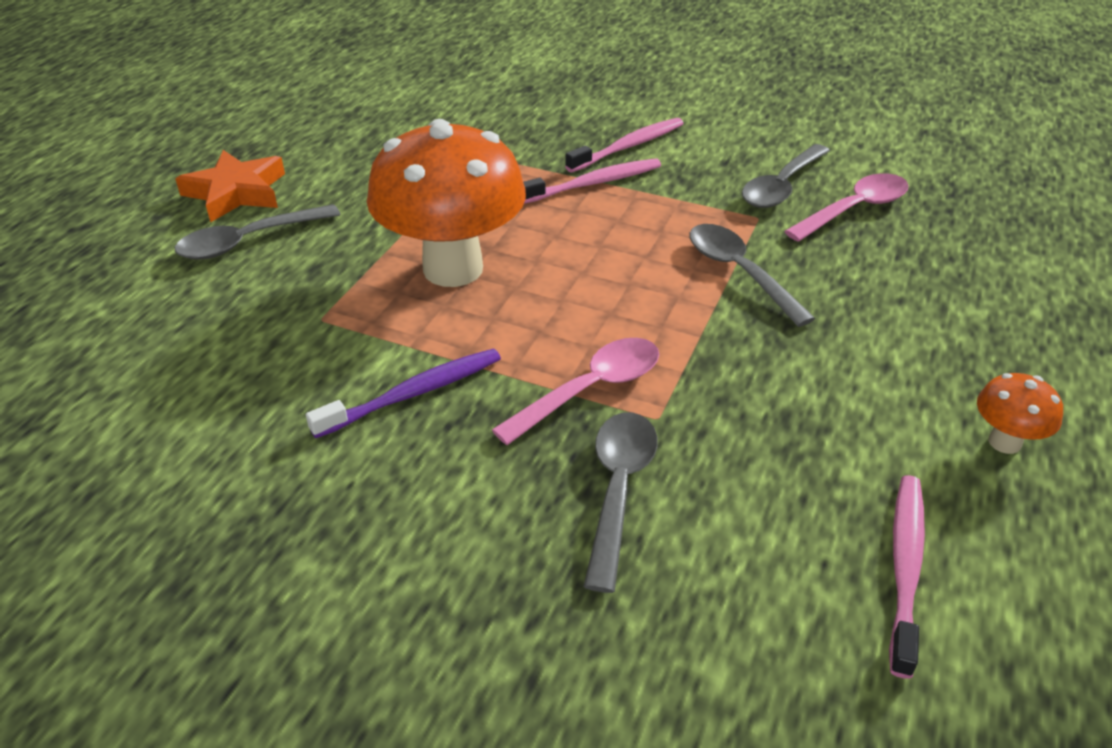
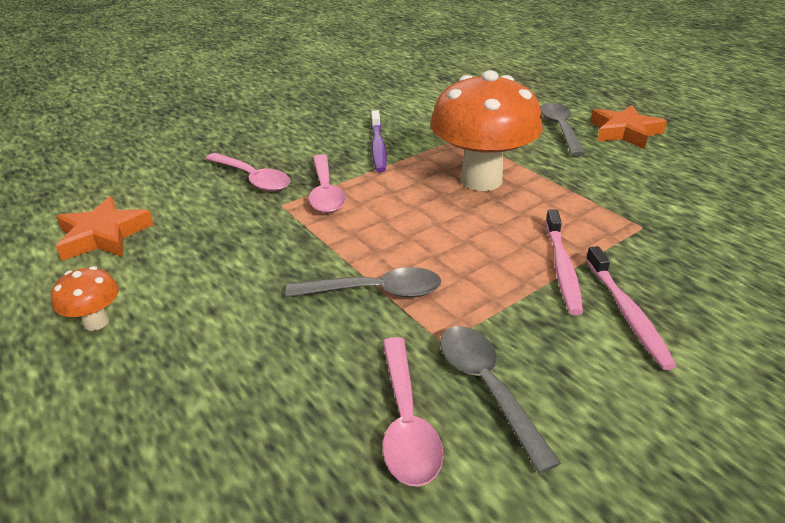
camera: 120 degrees right, 5 degrees down
(618, 490) = (253, 179): grey spoon -> pink spoon
(905, 567) = (103, 236): pink toothbrush -> orange star

